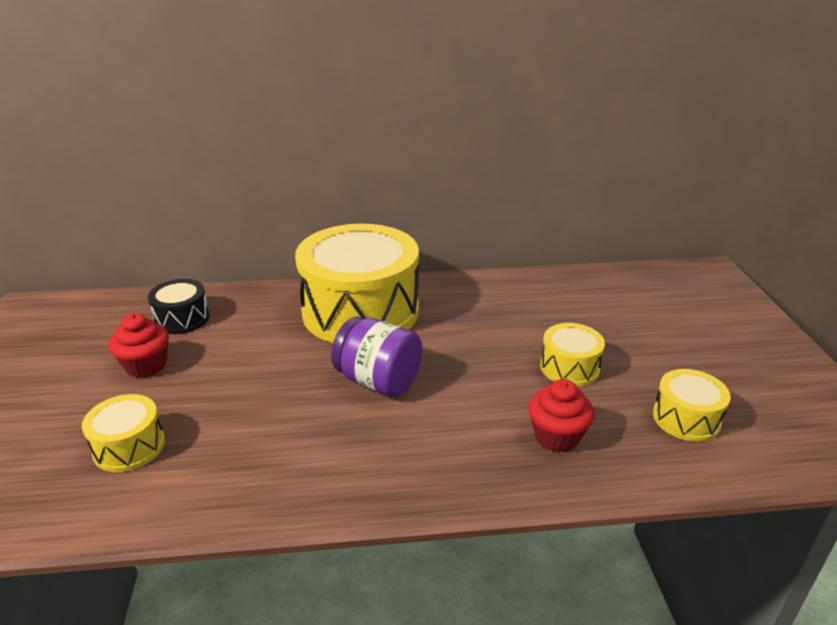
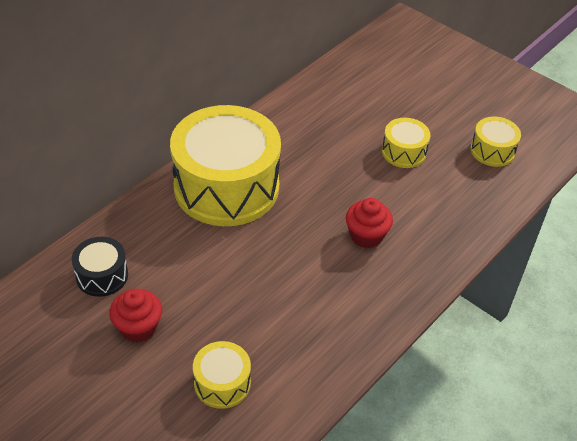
camera: 45 degrees left, 15 degrees up
(378, 381) = (310, 233): purple jar -> none
(556, 436) = (446, 205): red cupcake -> red cupcake (366, 236)

